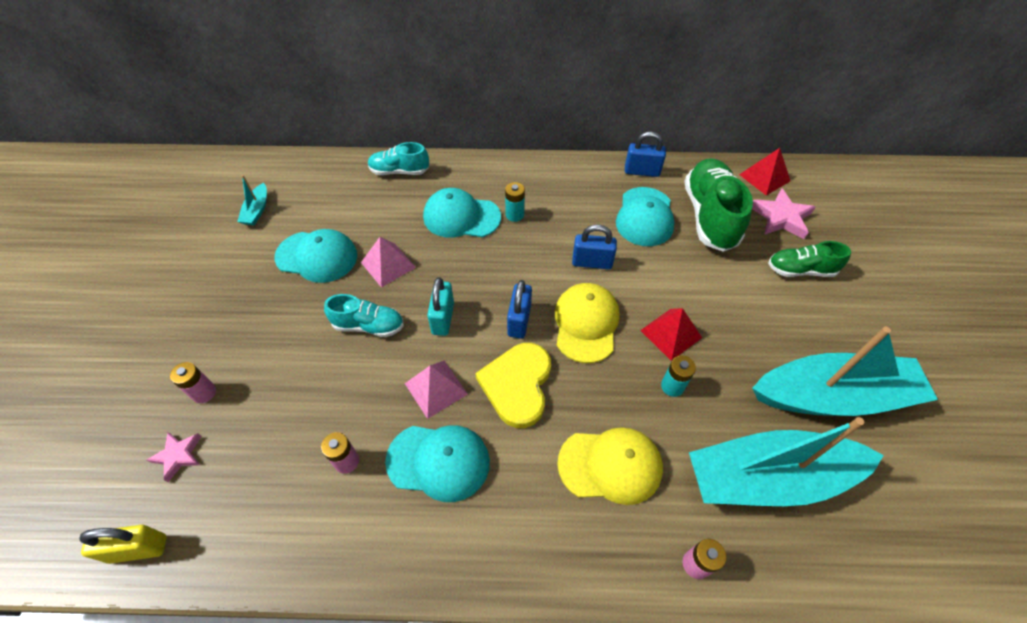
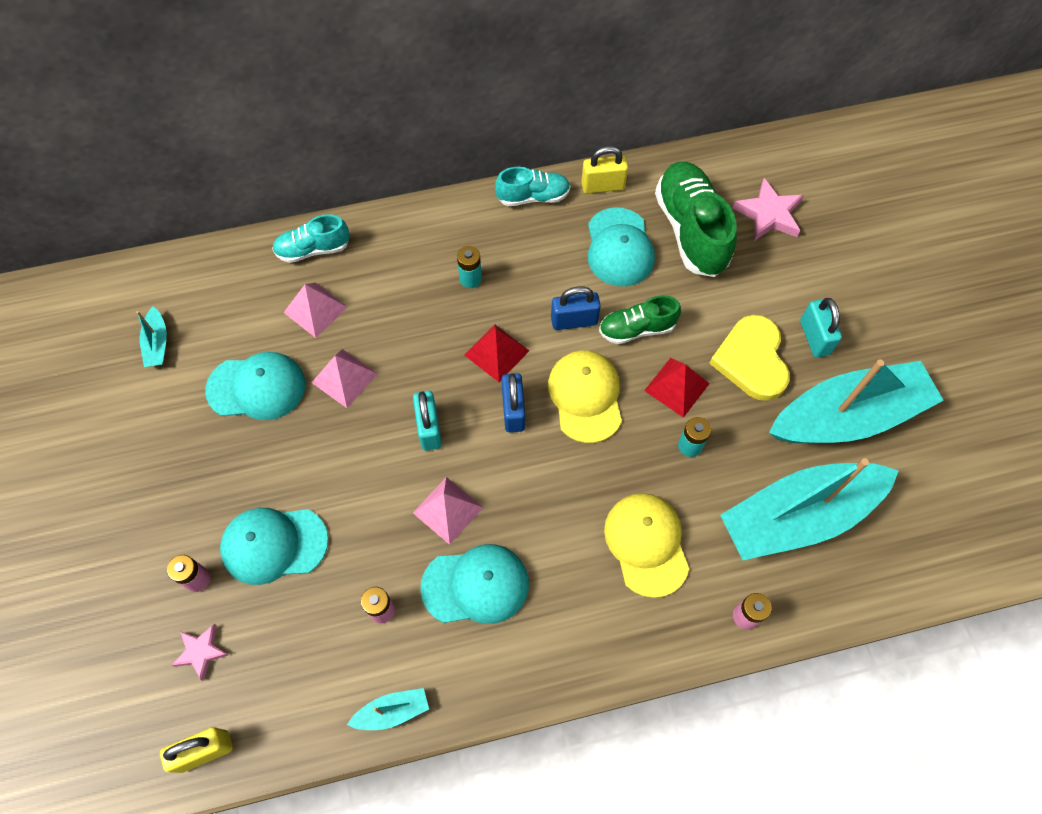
camera: 15 degrees left, 10 degrees up
(320, 561) = (392, 711): none -> turquoise boat
(368, 325) = (349, 457): turquoise shoe -> turquoise shoe (533, 197)
(384, 212) = (315, 309): none -> pink pyramid
(461, 217) = (409, 296): turquoise cap -> turquoise cap (274, 544)
(517, 385) = (532, 484): yellow heart -> yellow heart (751, 360)
(610, 465) = (646, 544): yellow cap -> yellow cap turned 90 degrees counterclockwise
(642, 171) = (602, 186): blue padlock -> yellow padlock
(764, 177) = (743, 164): red pyramid -> red pyramid (496, 352)
(800, 270) = (798, 277): green shoe -> green shoe (636, 329)
(808, 321) = (814, 337): none -> turquoise padlock

